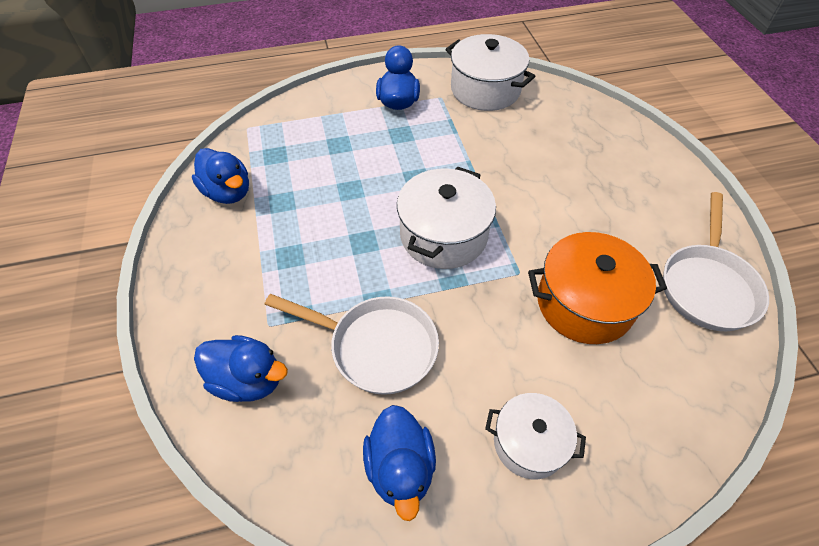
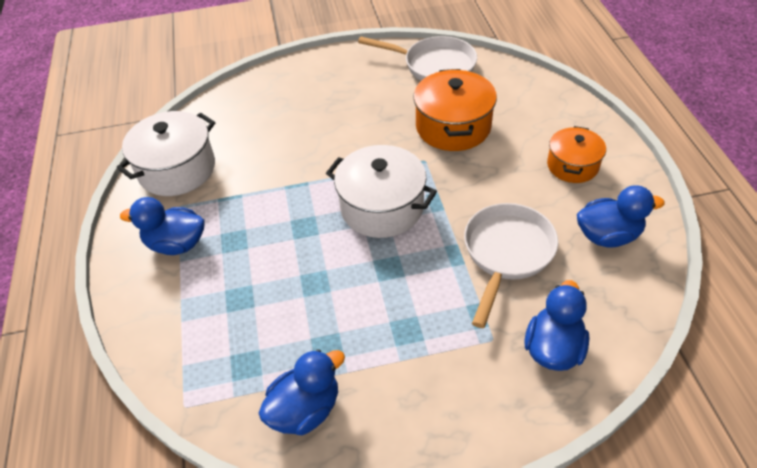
camera: 85 degrees left, 5 degrees down
(529, 443) = (572, 165): white pot -> orange pot

